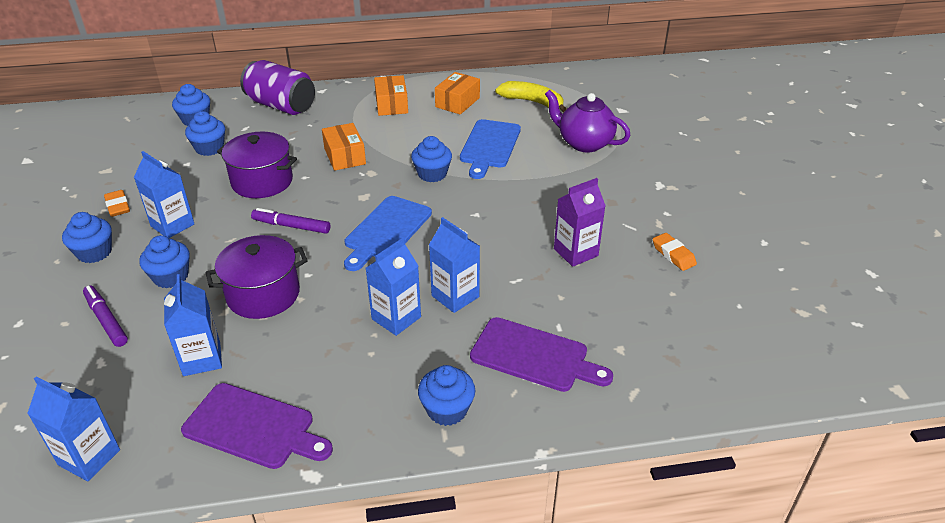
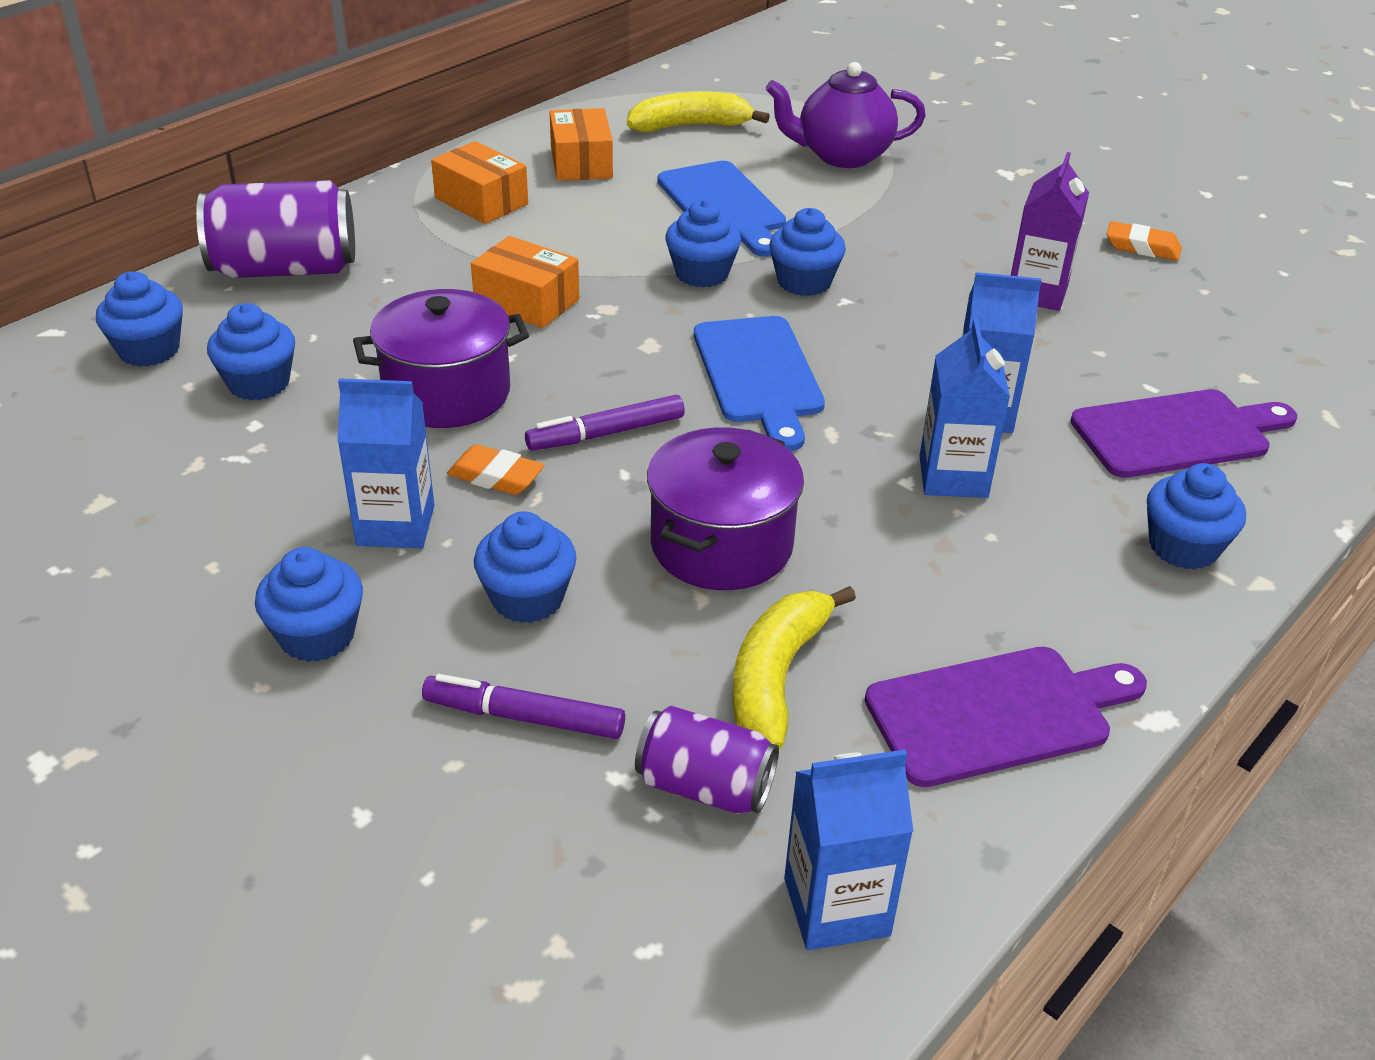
camera: 40 degrees left, 0 degrees up
(118, 206) = (233, 546): orange eraser -> orange eraser (496, 477)
(118, 383) = (705, 786): none -> purple can
(202, 359) = (776, 677): blue carton -> yellow banana
(470, 197) = (804, 282): none -> blue cupcake

